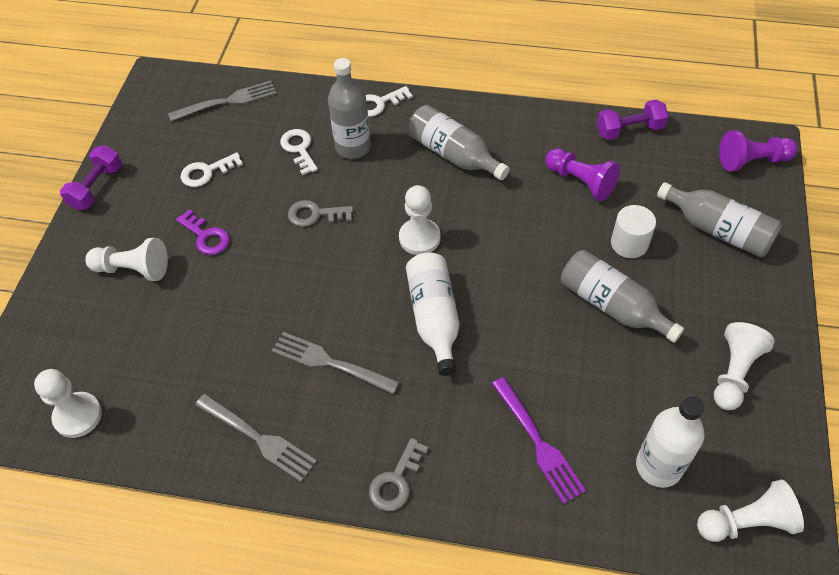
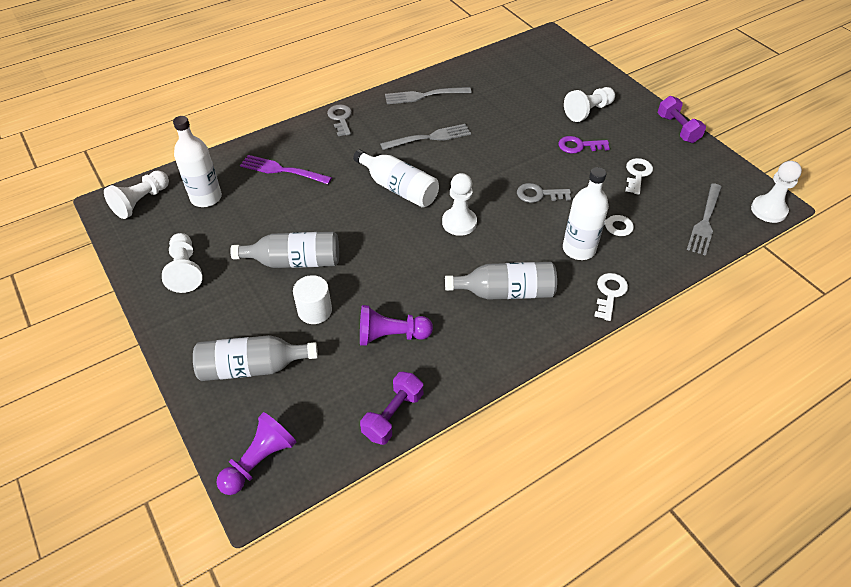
camera: 135 degrees right, 5 degrees down
(78, 416) = (514, 58): white pawn -> white pawn (768, 210)
(315, 214) = (539, 194): grey key -> grey key turned 135 degrees counterclockwise
(353, 147) = (579, 249): grey bottle -> white bottle

